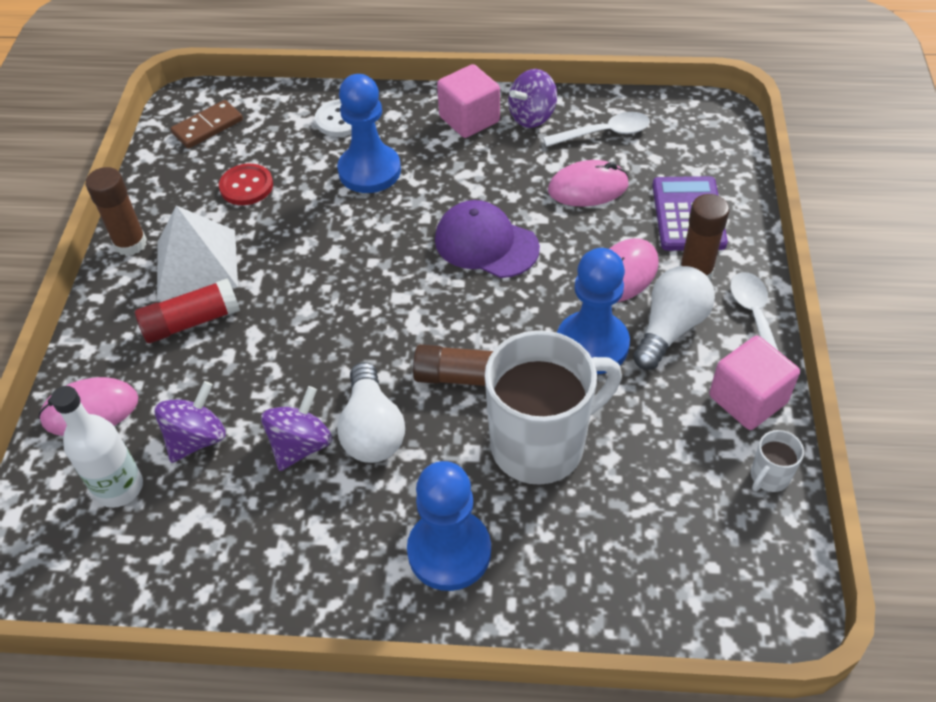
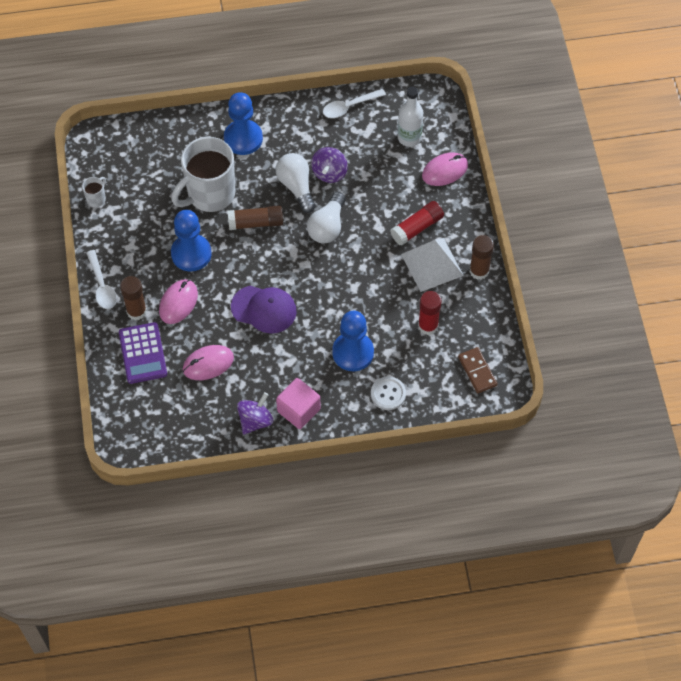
camera: 165 degrees right, 10 degrees up
(197, 438) = (383, 166): purple spinning top -> none
(207, 127) = (477, 371): brown domino -> brown domino turned 60 degrees counterclockwise
(246, 186) = (428, 326): red button -> red glue stick
(604, 133) = (203, 414): white spoon -> white spoon (349, 107)
(670, 328) = (149, 271): white light bulb -> white light bulb (327, 226)
(747, 399) = (106, 237): pink cube -> none

